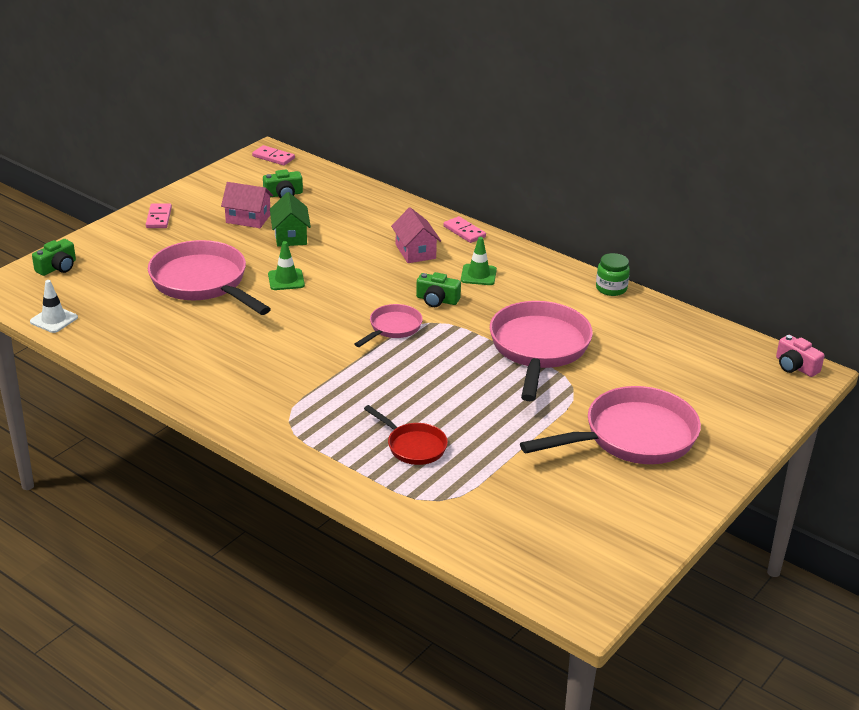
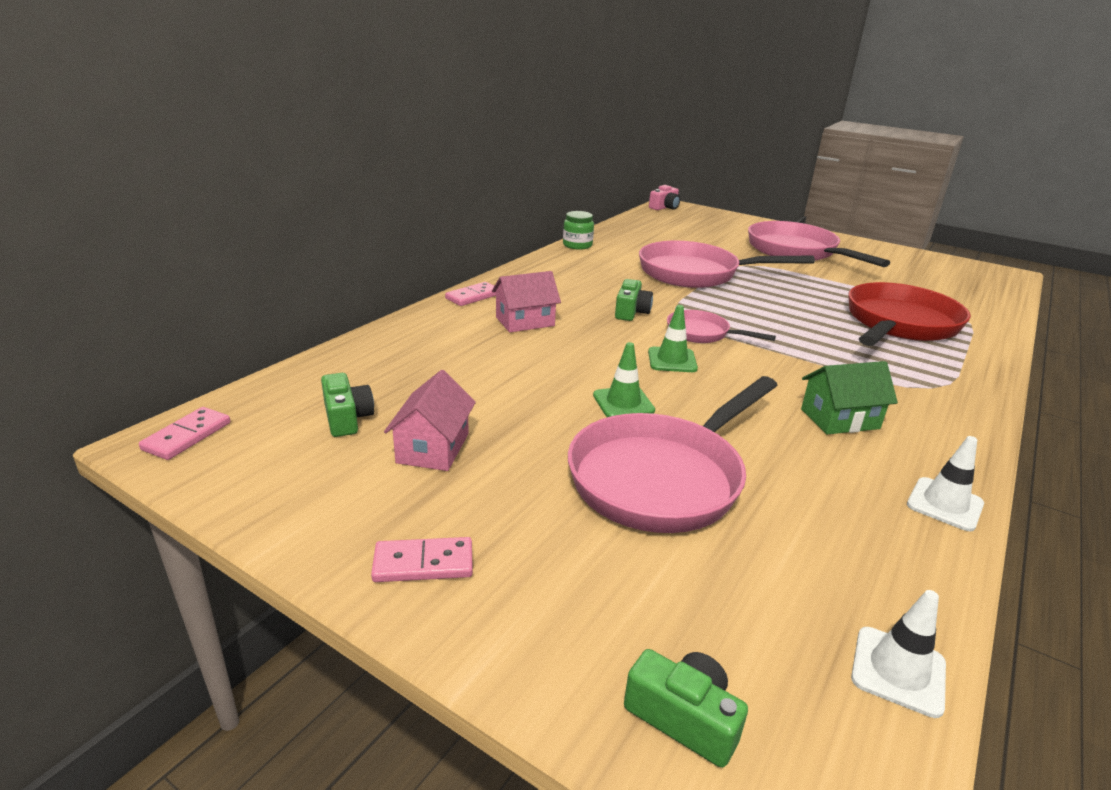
camera: 95 degrees left, 5 degrees down
(150, 372) = (944, 504): none -> white traffic cone
(290, 236) = (493, 405): green house -> green house (839, 419)
(413, 446) = (899, 324): red pan -> red pan, size x1.92
(478, 275) = (570, 292): green traffic cone -> green traffic cone (672, 360)

